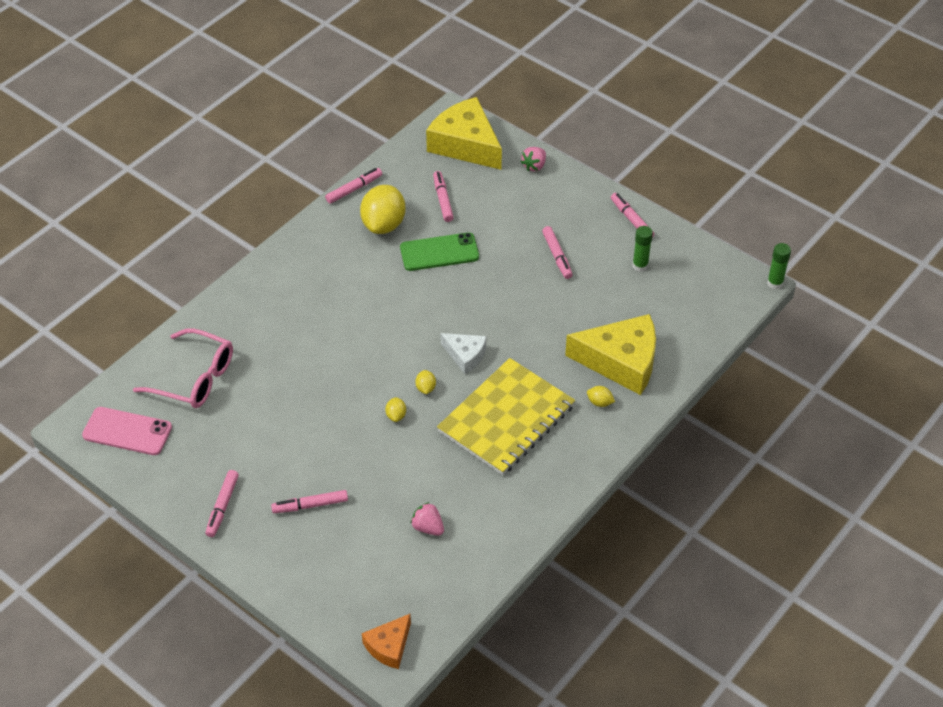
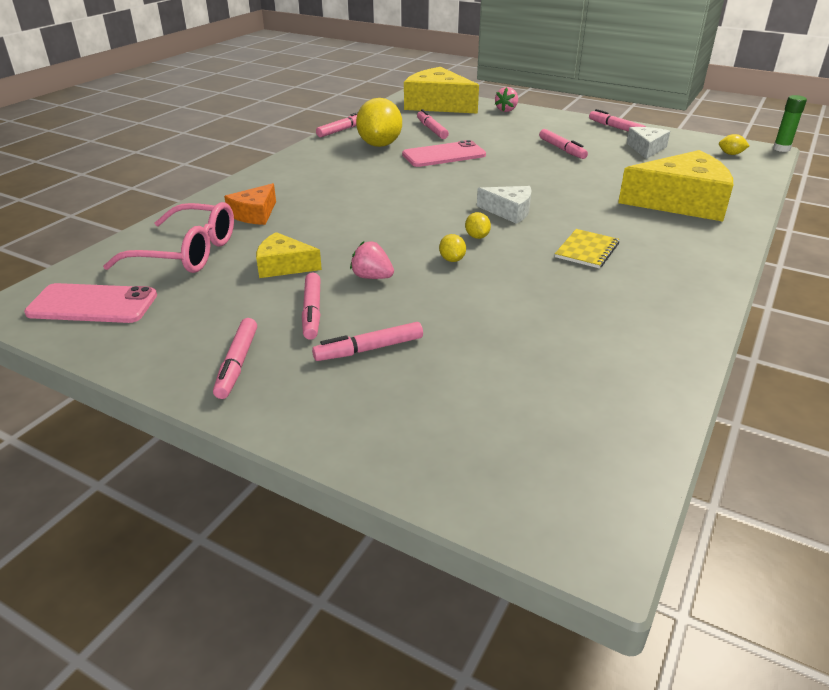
camera: 10 degrees left, 15 degrees down
(266, 405) = (284, 266): none -> yellow cheese
(279, 462) = (312, 312): none -> pink marker
(389, 646) = (569, 511): orange cheese -> orange cheese (255, 214)
(428, 527) = (548, 353): pink strawberry -> pink strawberry (372, 277)
(439, 252) = (444, 155): green phone -> pink phone
(506, 418) = (587, 250): yellow notebook -> yellow notebook, size x0.44
(599, 402) = (683, 230): yellow lemon -> yellow lemon (731, 154)
(640, 266) = (646, 149): green glue stick -> white cheese

